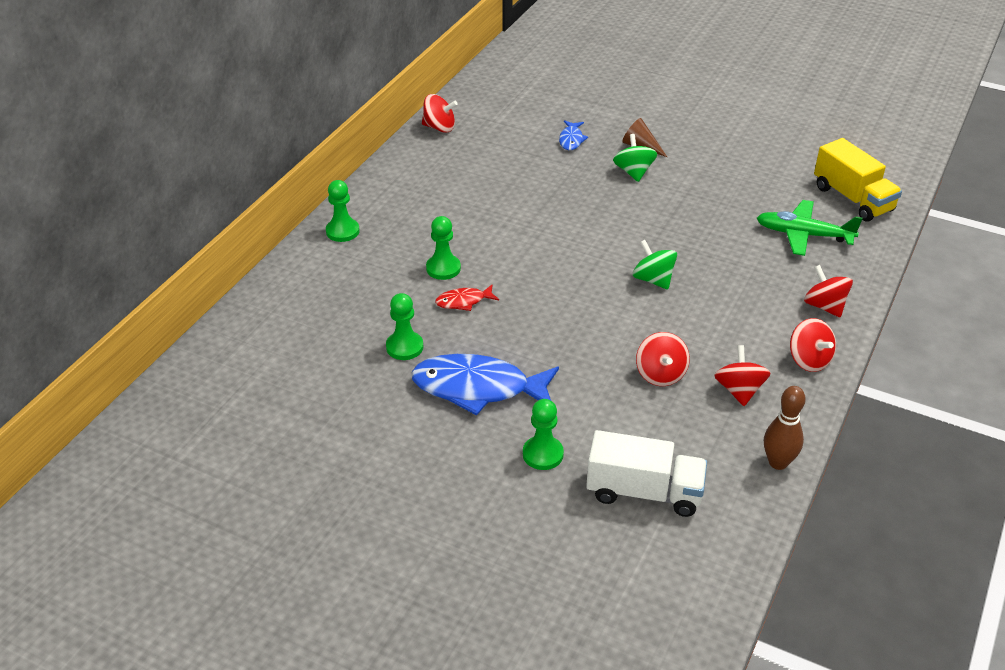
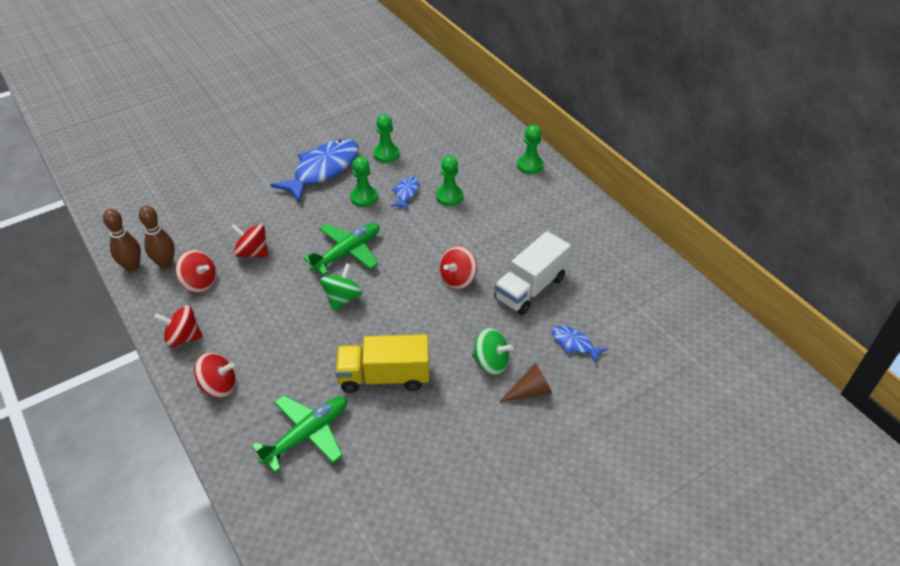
camera: 120 degrees right, 5 degrees up
(439, 127) = (648, 263): red spinning top -> red spinning top (457, 279)
(463, 301) = (406, 193): red fish -> blue fish
(543, 454) = (248, 174): green pawn -> green pawn (364, 197)
(592, 304) = (347, 252): none -> green plane
(644, 492) = (180, 200): white truck -> white truck (530, 288)
(653, 280) = (342, 298): green spinning top -> green spinning top turned 60 degrees counterclockwise
(745, 436) = (165, 263): none -> brown bowling pin
(852, 199) = (320, 519): yellow truck -> yellow truck (384, 377)

